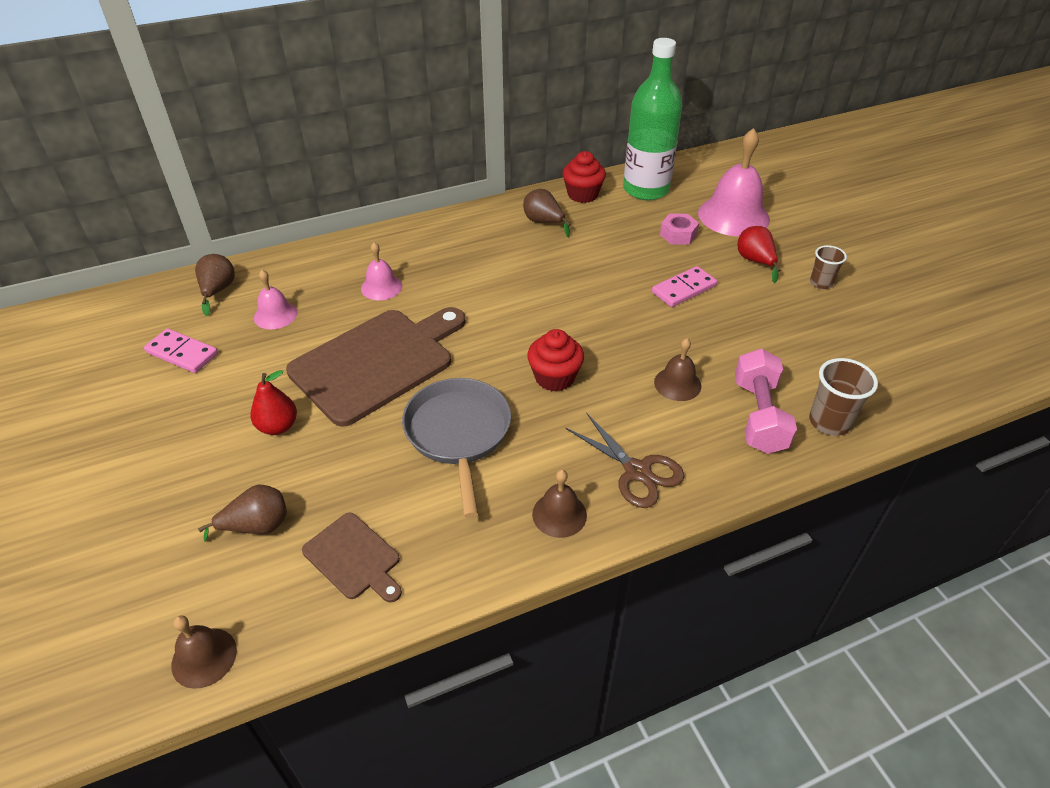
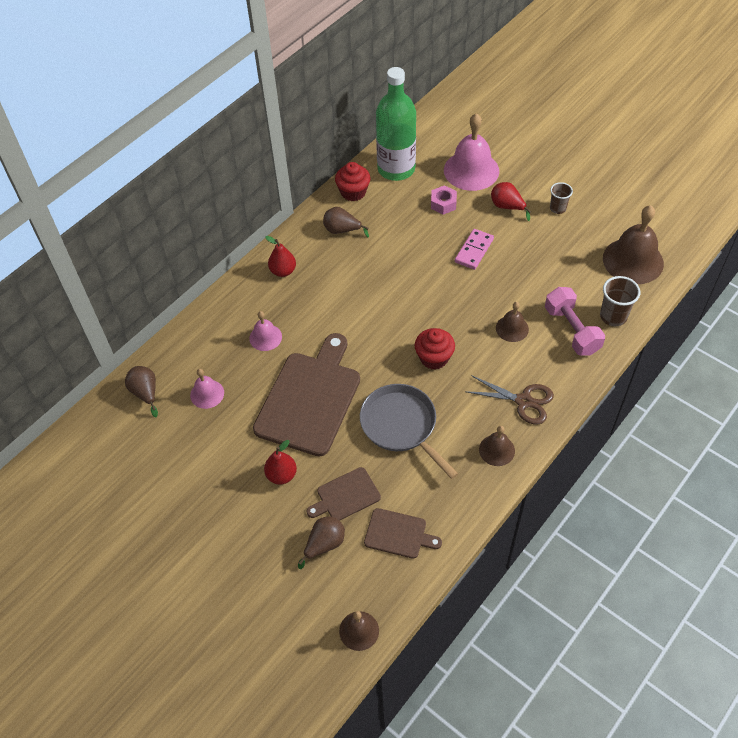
camera: 25 degrees left, 10 degrees up
(182, 353) = (166, 454): pink domino -> none
(329, 482) = (346, 496): none -> brown cutting board
(451, 236) = (283, 271): none -> red pear
(895, 370) = (633, 260): none -> brown bell

